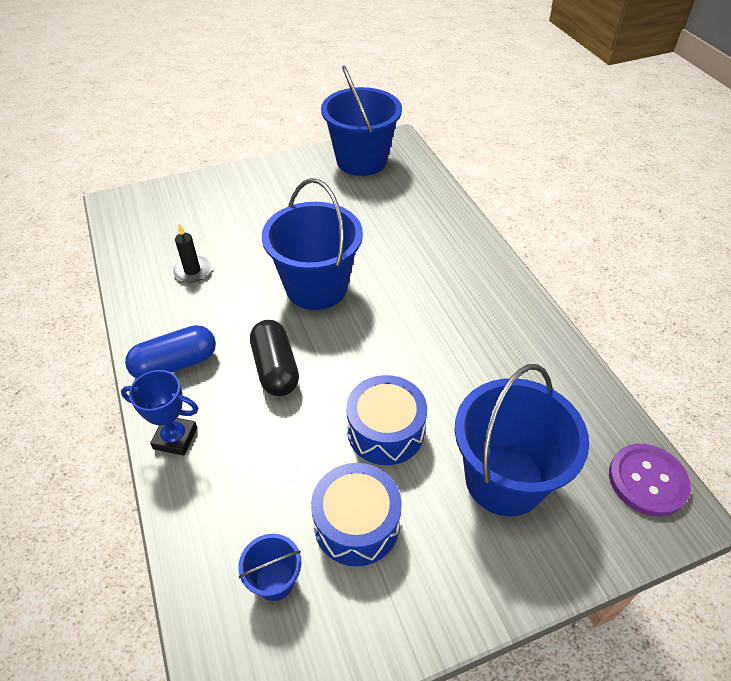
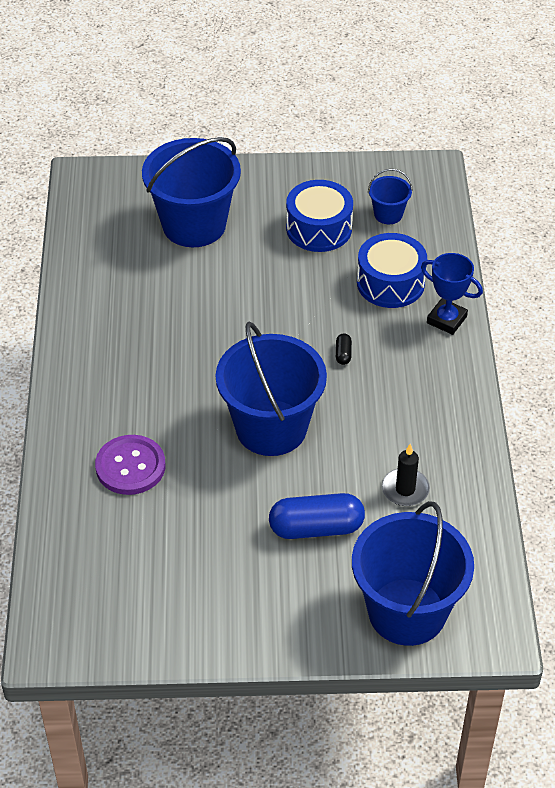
camera: 160 degrees left, 0 degrees up
(175, 364) = (438, 384): blue capsule -> blue capsule (316, 528)
(276, 368) = (343, 354): black capsule -> black capsule, size x0.42
(361, 160) = (123, 616): blue bucket -> blue bucket (407, 612)
(385, 431) = (267, 279): blue drum -> blue drum (390, 283)
(647, 480) = (89, 197): purple button -> purple button (130, 466)

